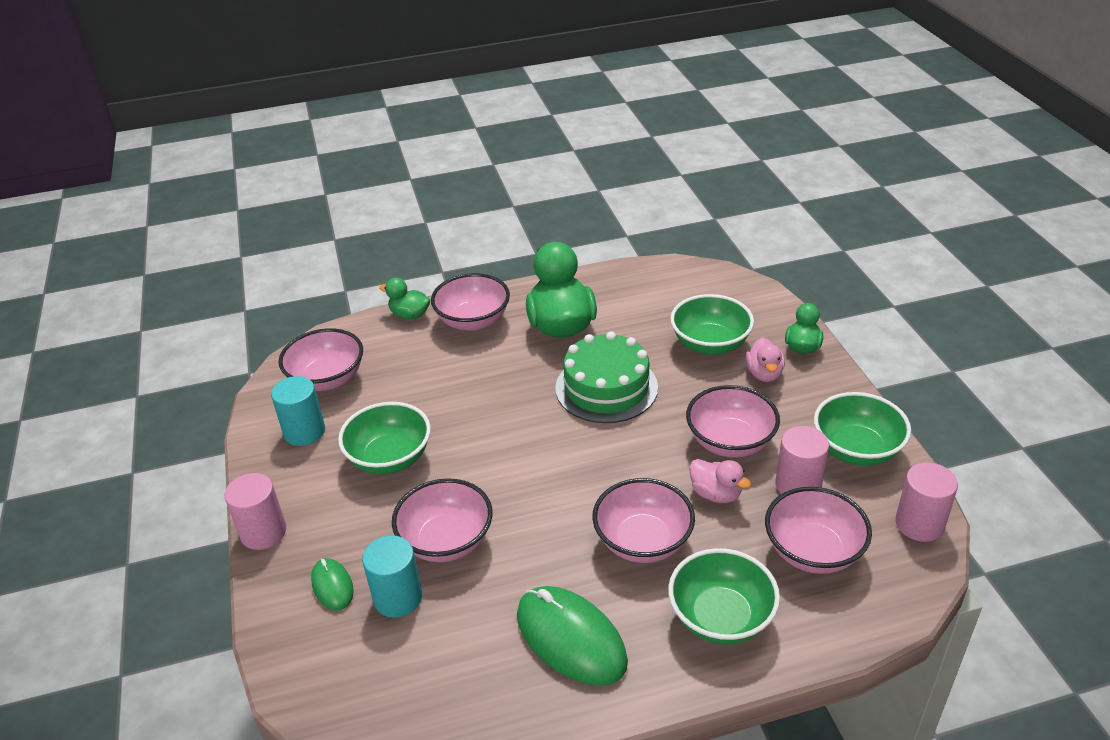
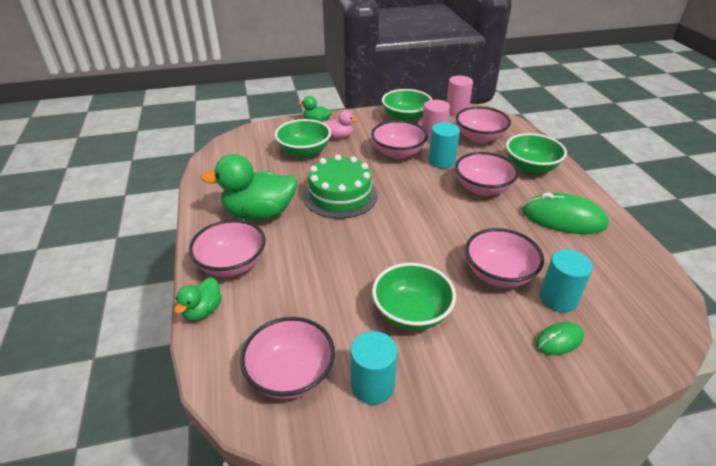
camera: 90 degrees left, 0 degrees up
(263, 532) = (512, 402): pink cylinder -> none
(571, 638) = (563, 218): green mouse -> green mouse turned 60 degrees clockwise
(715, 494) = (441, 161): pink duck -> turquoise cylinder

